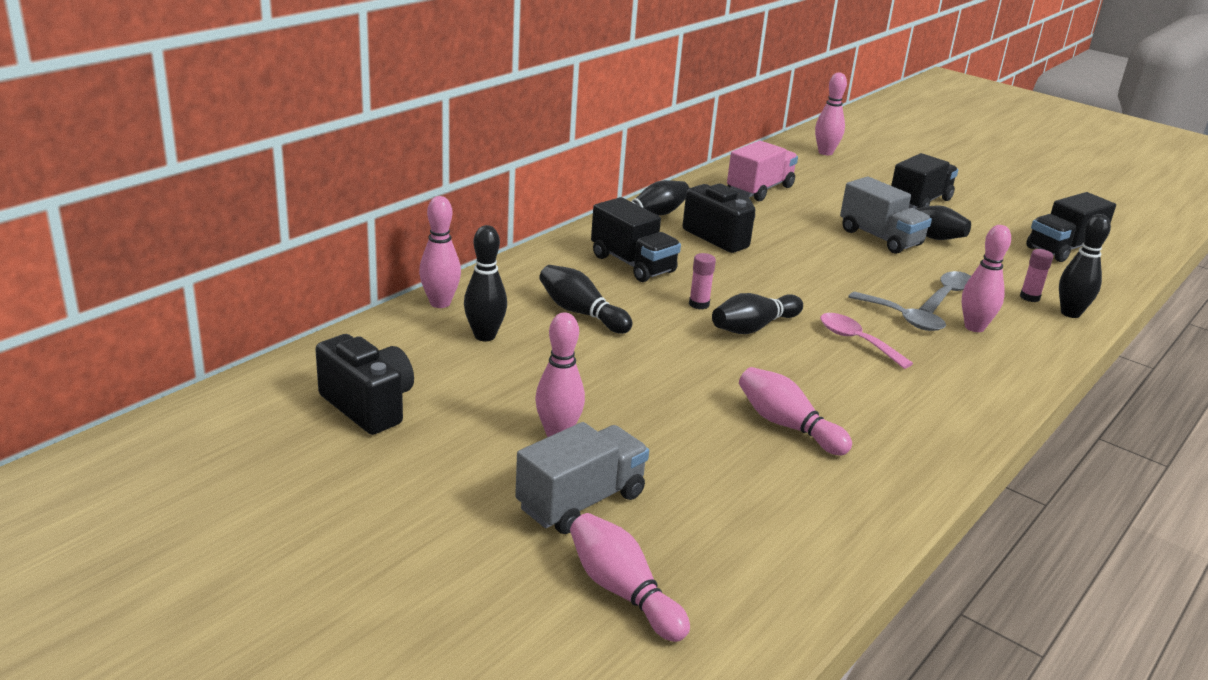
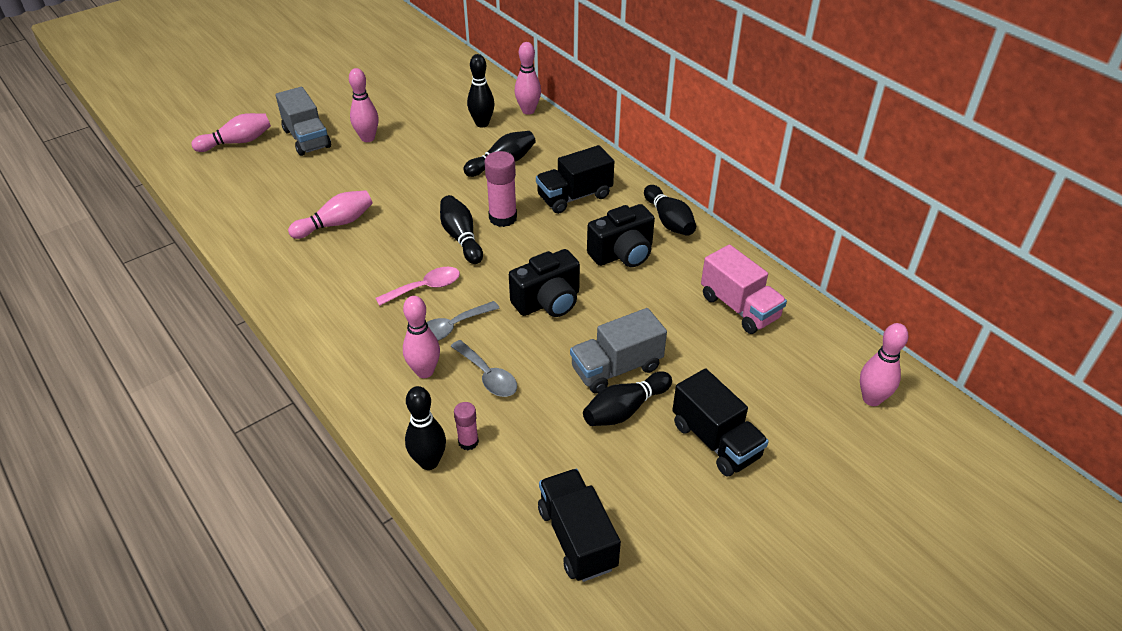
camera: 105 degrees right, 15 degrees up
(368, 406) = (419, 84): black camera -> black camera (548, 302)
(699, 304) = (503, 218): pink glue stick -> pink glue stick, size x1.76

